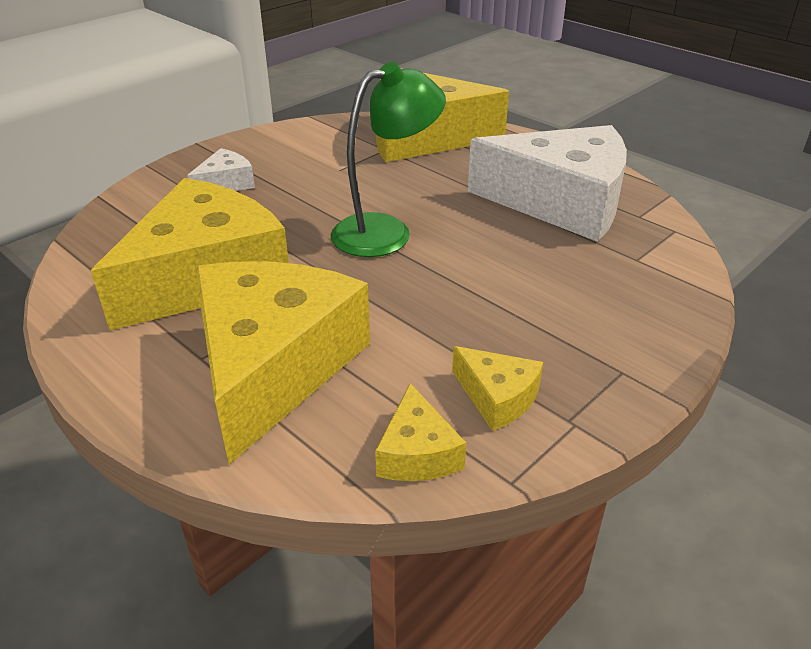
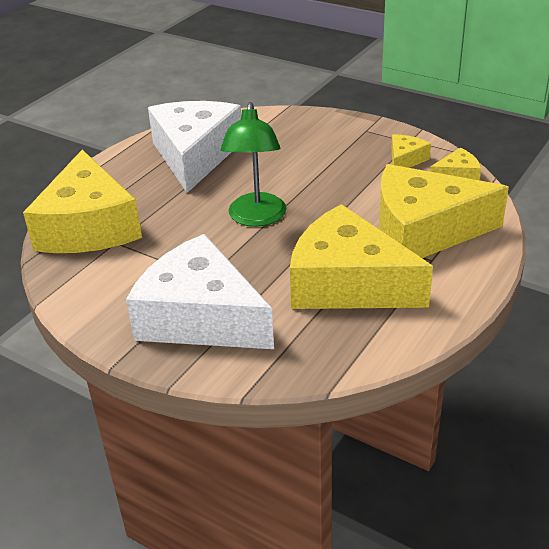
camera: 100 degrees left, 0 degrees up
(226, 183) = (200, 317): white cheese -> white cheese, size x2.32
(386, 231) = (256, 218): green lamp -> green lamp turned 135 degrees counterclockwise

